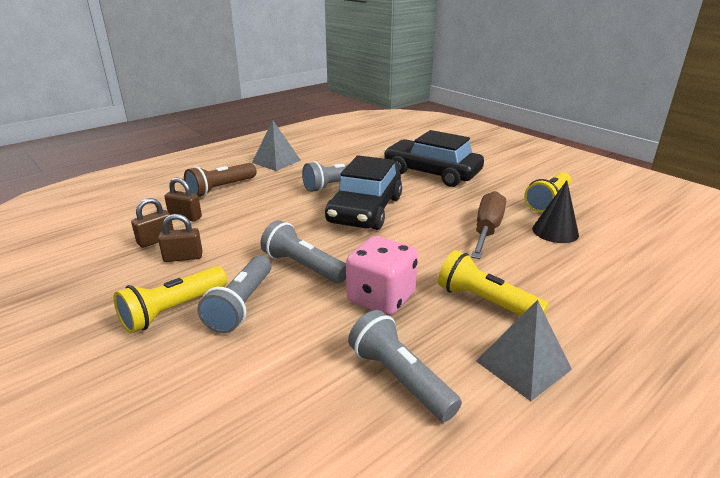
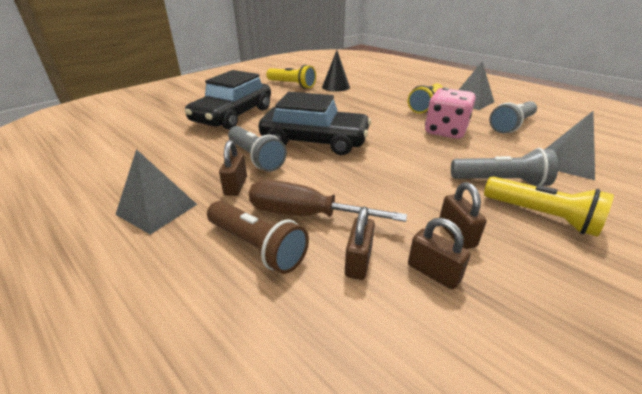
camera: 95 degrees left, 5 degrees up
(256, 386) = (568, 163): none -> grey pyramid
(293, 180) = (236, 186): none -> brown padlock
(303, 266) = (426, 161): grey flashlight -> none
(487, 230) = (339, 102): brown screwdriver -> brown screwdriver (306, 215)

